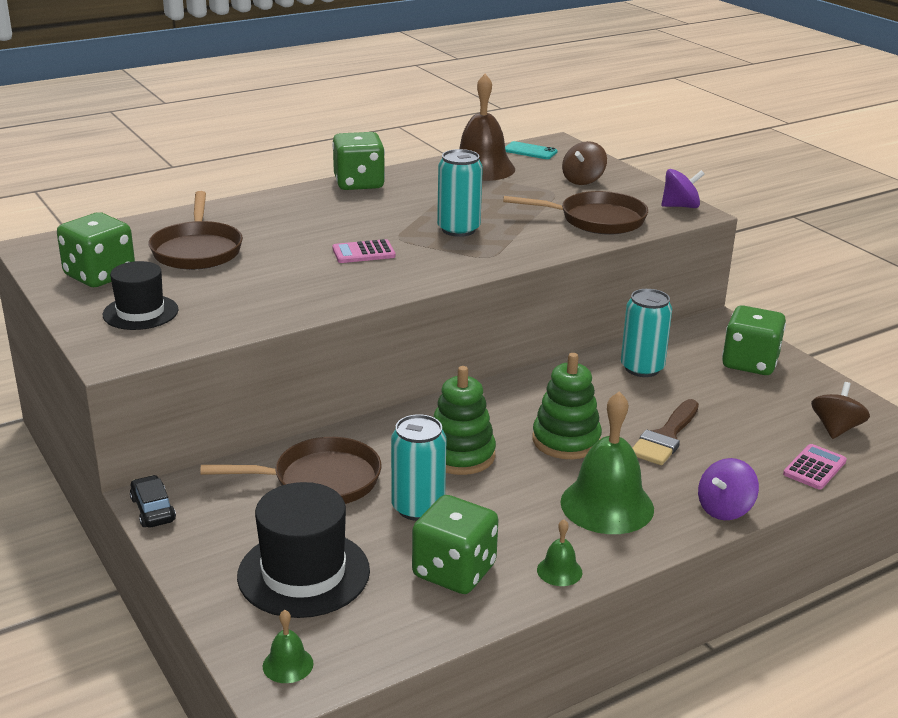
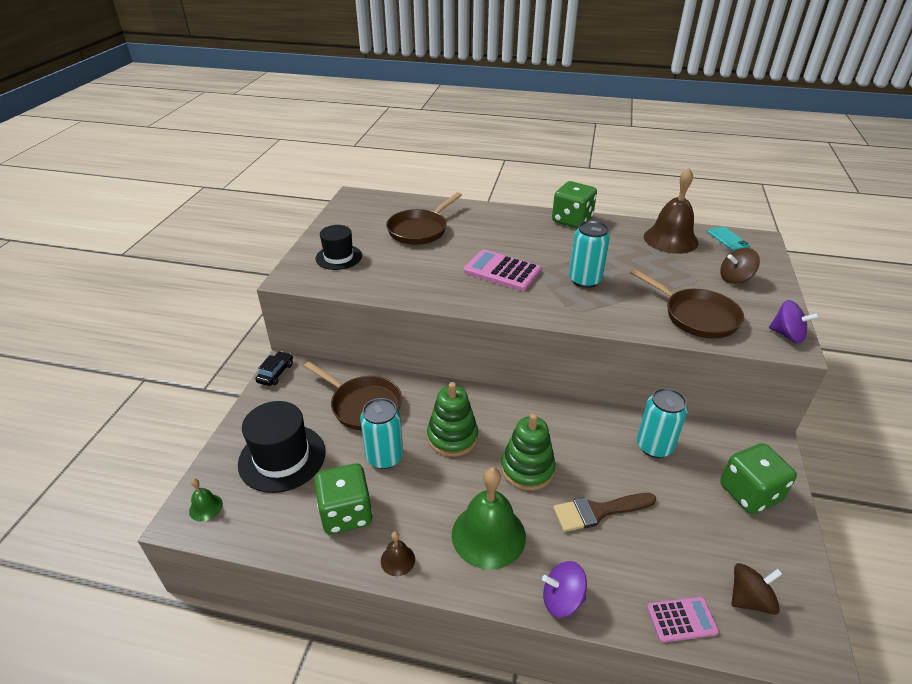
camera: 45 degrees right, 10 degrees up
(100, 275) = (355, 226): green dice -> none
(363, 253) = (502, 271): pink calculator -> pink calculator, size x1.63
(559, 571) = (397, 560): green bell -> brown bell

